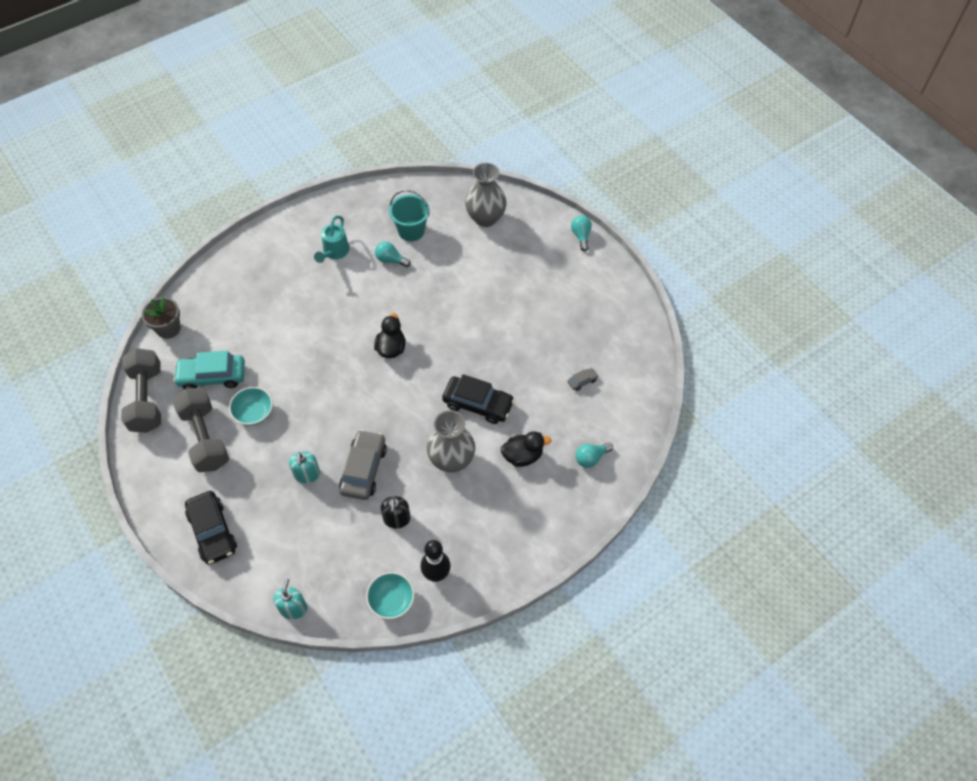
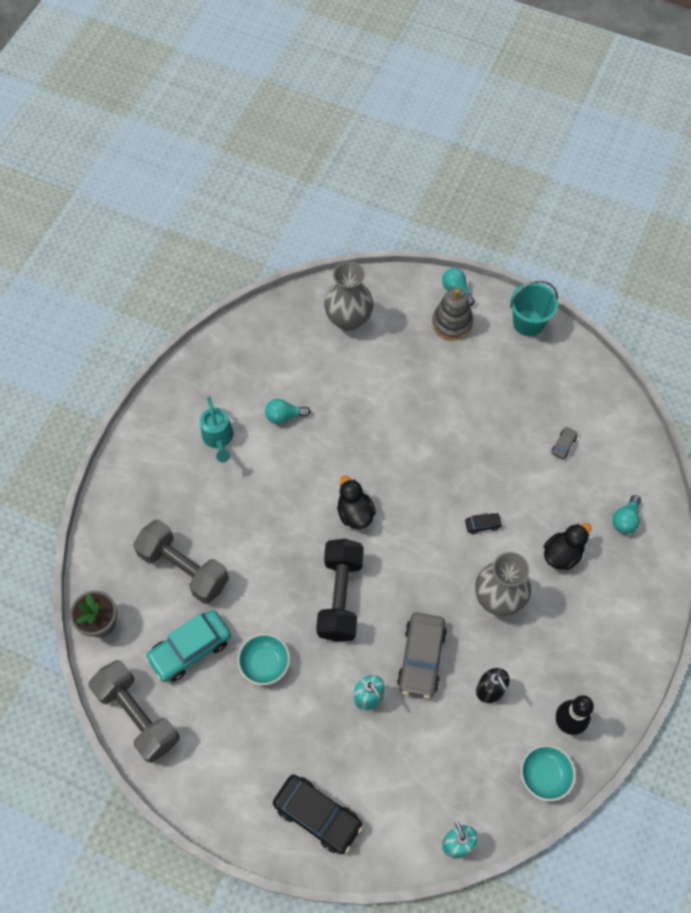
camera: 30 degrees left, 5 degrees up
(205, 438) = (234, 721): grey dumbbell -> grey dumbbell (184, 568)
(338, 397) = (340, 596): none -> black dumbbell
(364, 469) = (421, 658): grey car -> grey car turned 150 degrees counterclockwise
(411, 231) = (282, 372): turquoise bucket -> turquoise bucket (528, 323)
(478, 404) = (482, 525): black car -> black car, size x0.45
(560, 256) = (452, 323): none -> grey stacking toy

